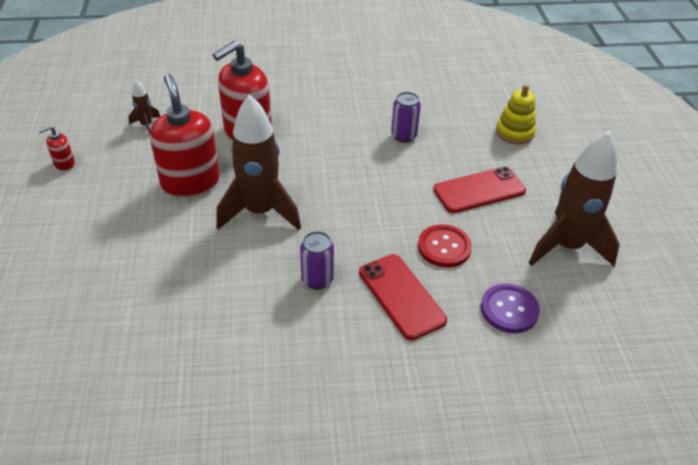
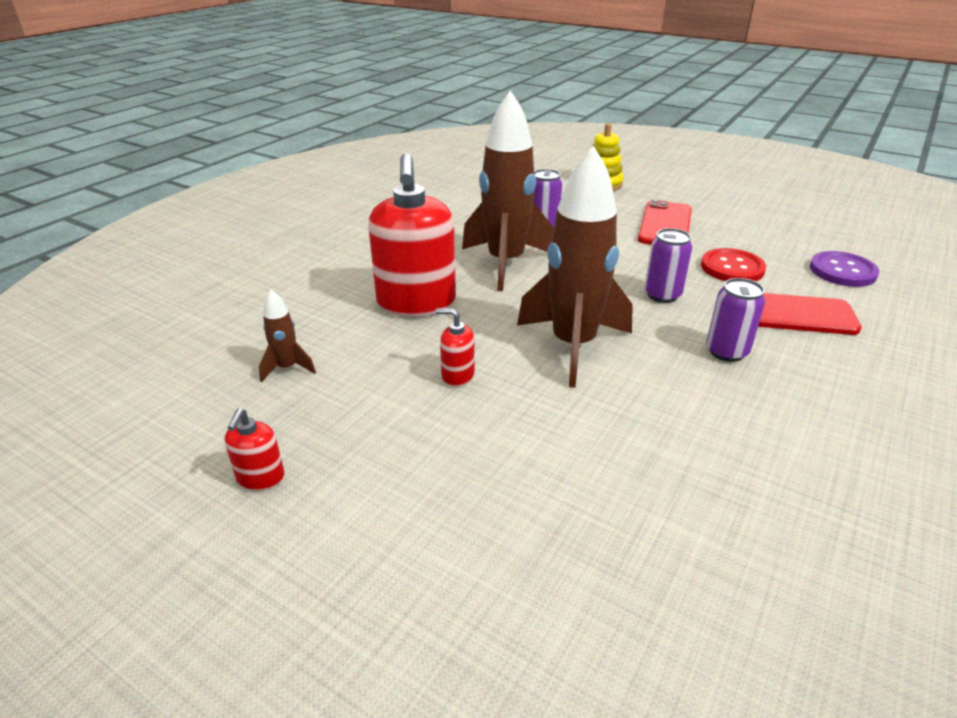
camera: 50 degrees left, 10 degrees down
(190, 182) = (457, 375): red soap dispenser -> red soap dispenser, size x0.44
(363, 226) = (662, 295): none -> purple can
(566, 246) = (775, 220): brown rocket -> brown rocket (506, 263)

